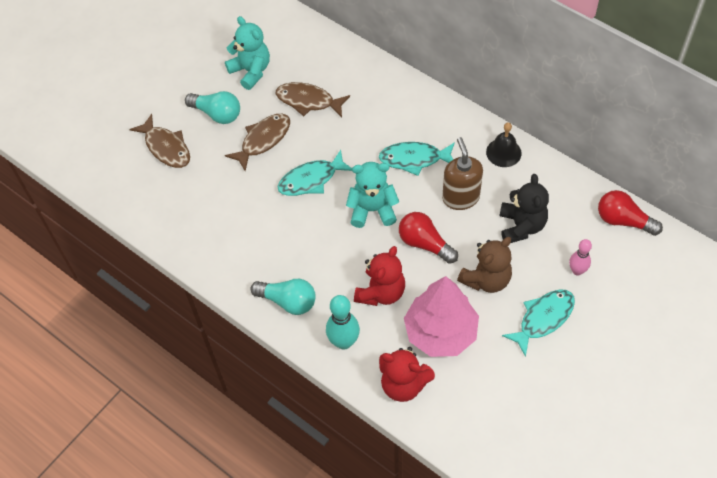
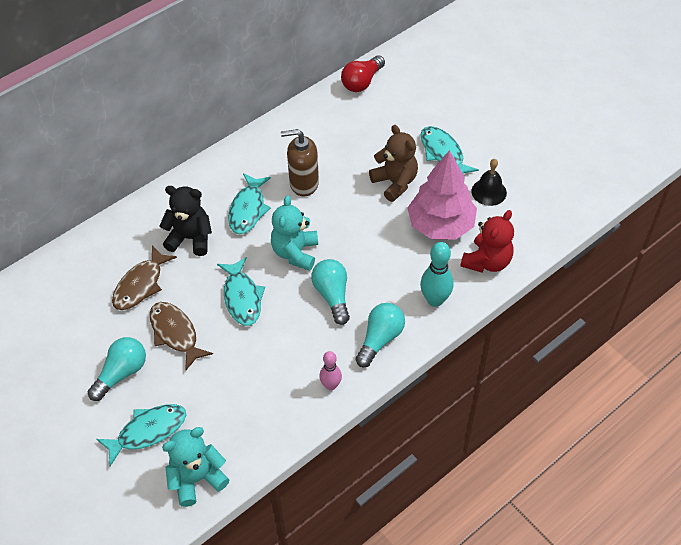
camera: 80 degrees left, 5 degrees down
(166, 147) = (148, 431): brown fish -> turquoise fish
(251, 71) = (75, 332): turquoise teddy bear -> turquoise teddy bear (197, 478)
(329, 251) = (332, 296): none -> turquoise light bulb
(381, 292) = (389, 262): red teddy bear -> none
(424, 243) = (345, 219): red light bulb -> none
(503, 152) = (265, 143): black bell -> black bell (489, 192)
(521, 226) = (347, 147): black teddy bear -> black teddy bear (190, 238)
(577, 271) = (402, 121): pink bowling pin -> pink bowling pin (331, 385)

